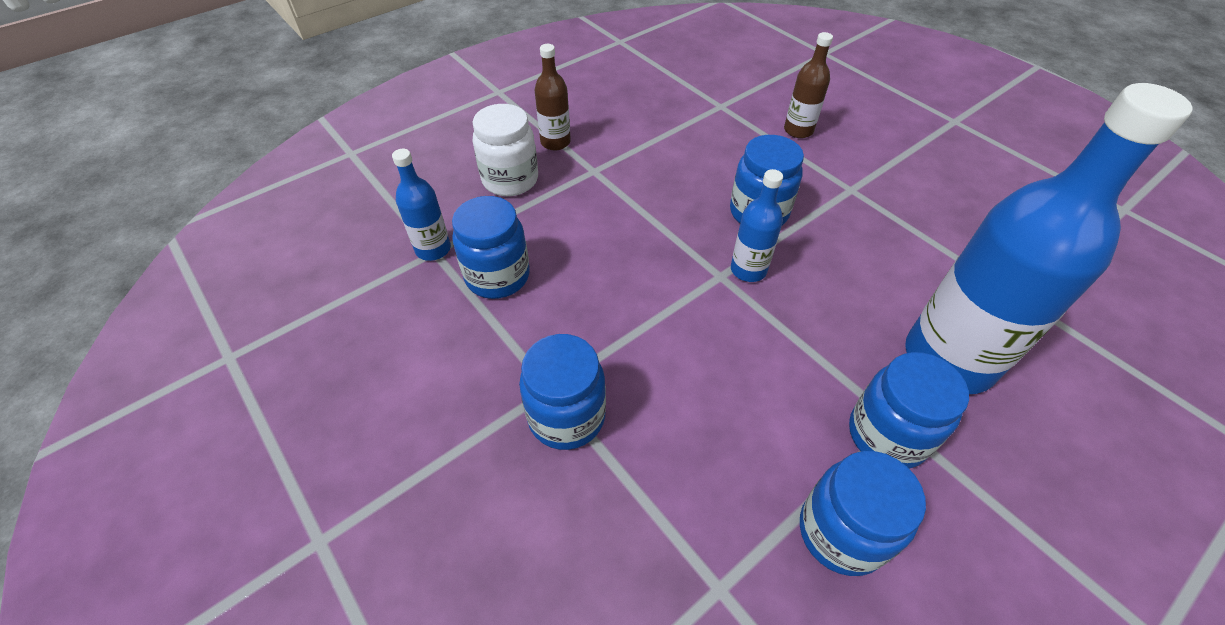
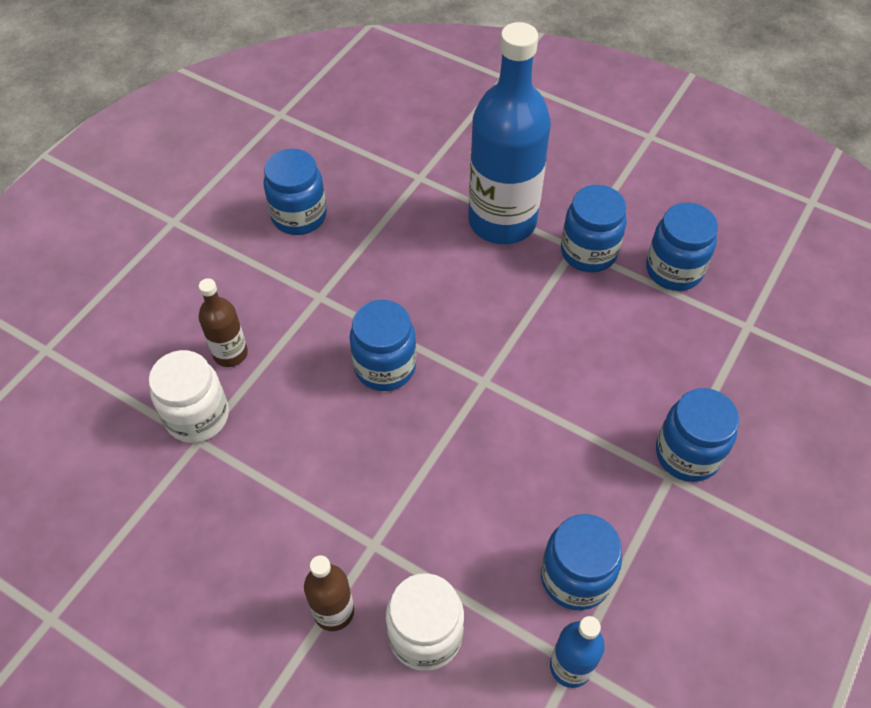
camera: 110 degrees left, 5 degrees up
(742, 107) = (197, 416): none -> white jar
(748, 270) = (467, 361): blue bottle -> none
(960, 195) = (299, 216): none -> blue jar

